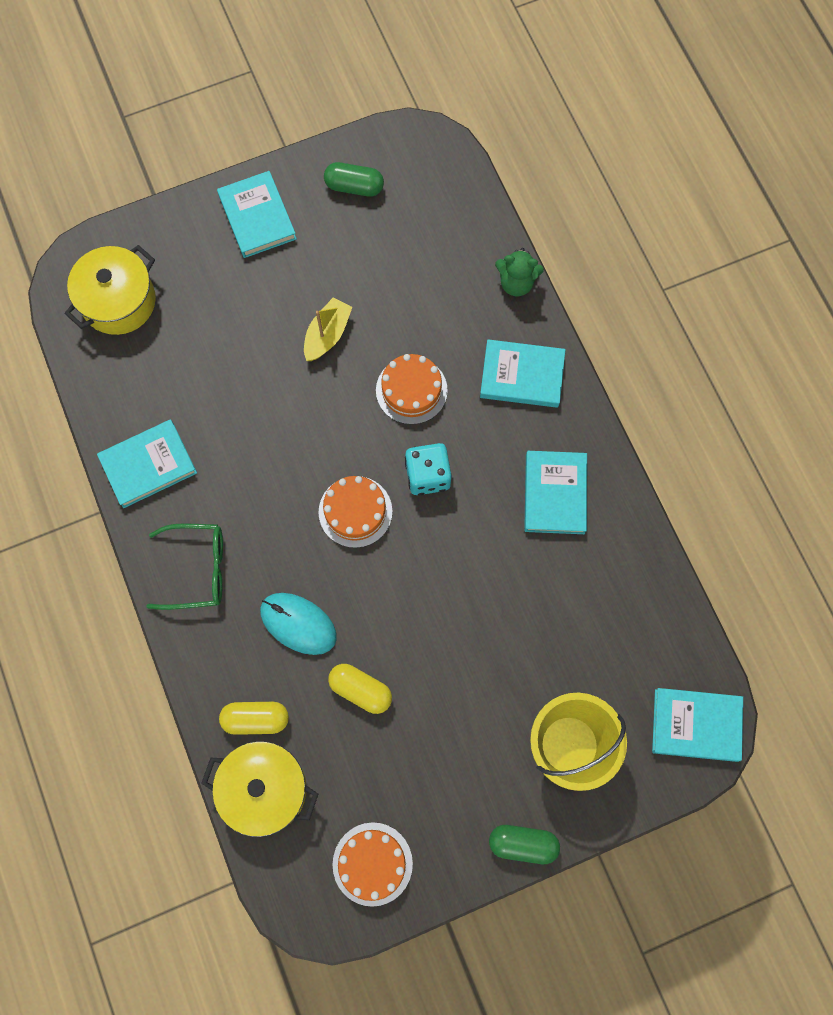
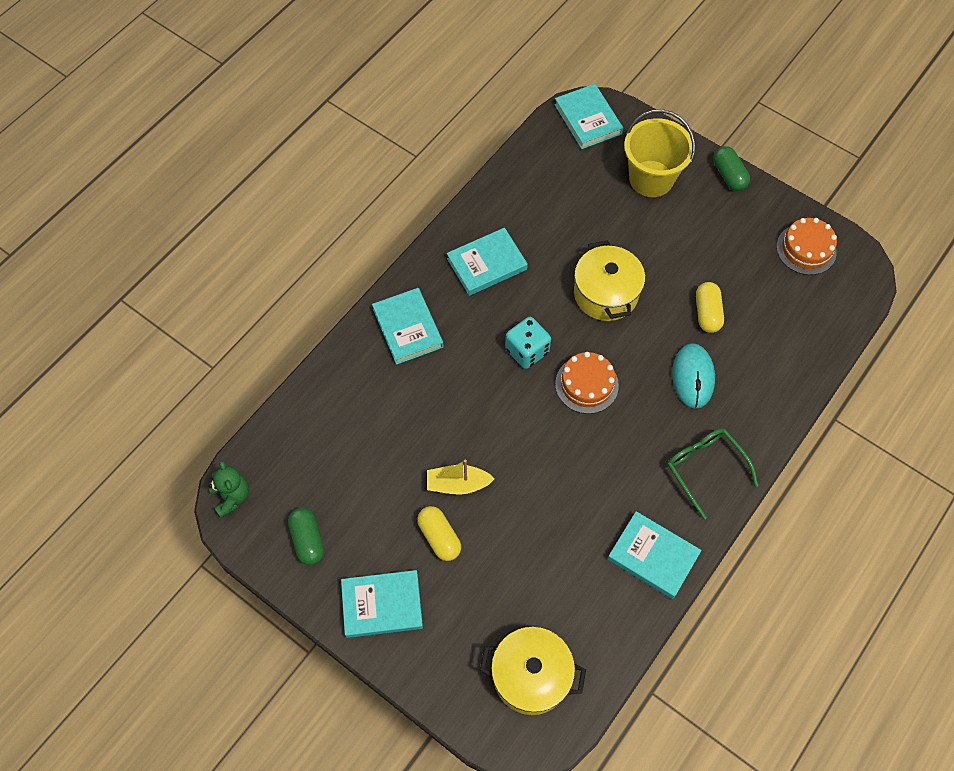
camera: 120 degrees left, 10 degrees down
(256, 719) = (775, 367): yellow capsule -> yellow capsule (439, 537)
(257, 217) = (382, 605): turquoise book -> turquoise book turned 45 degrees clockwise
(264, 789) = (813, 335): yellow pot -> yellow pot (605, 294)
(411, 390) = (466, 397): orange cake -> none
(516, 283) = (330, 369): green teddy bear -> green teddy bear (232, 496)

